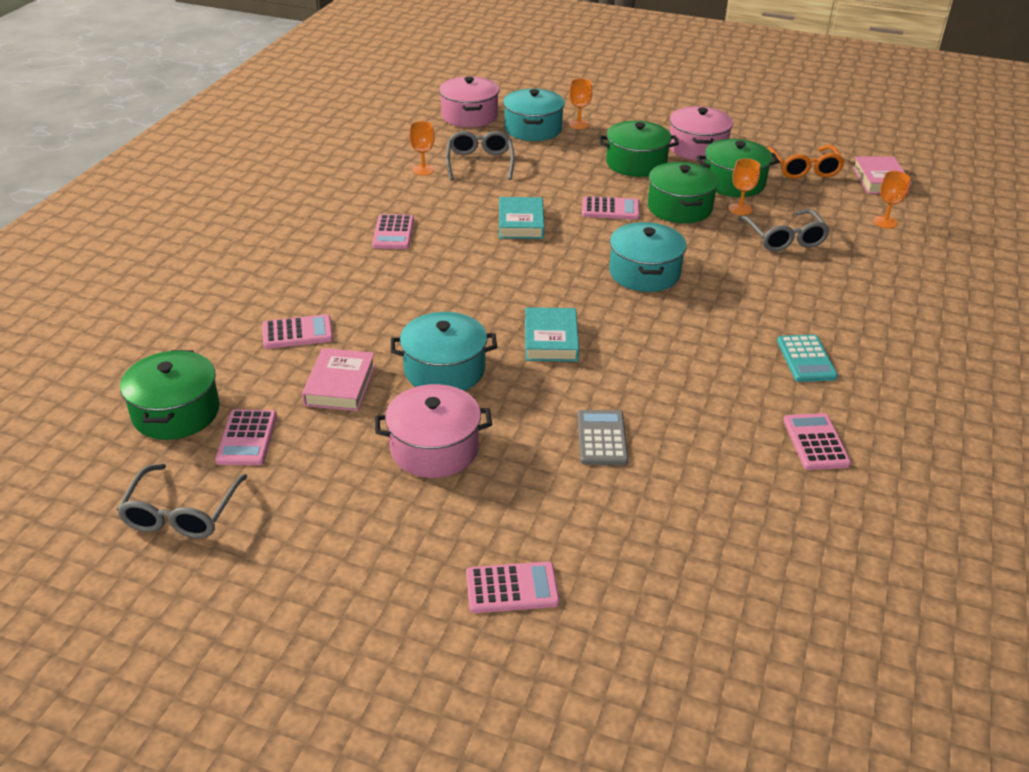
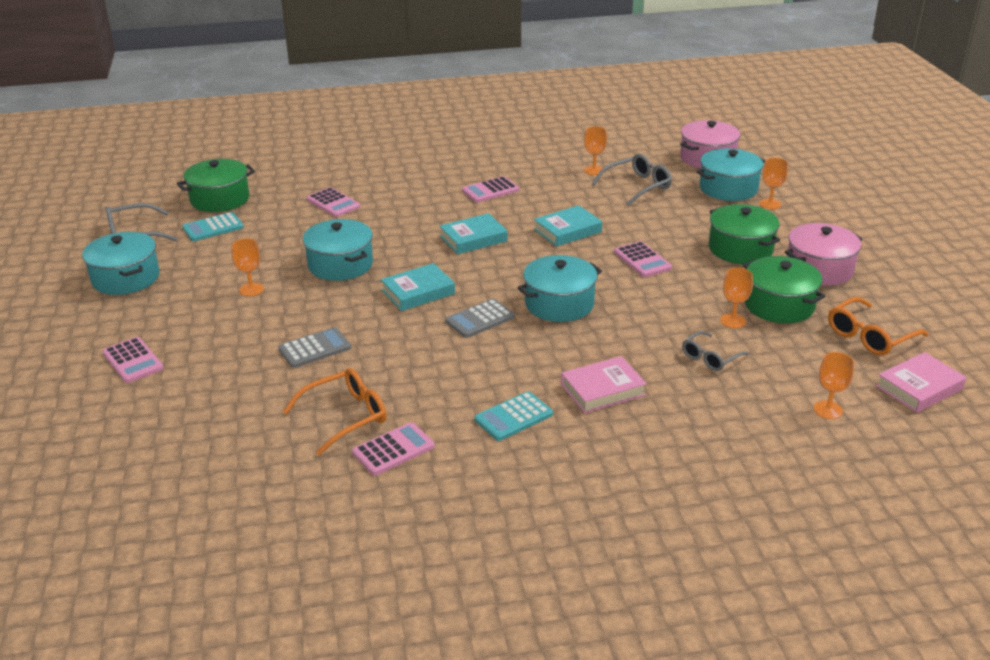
camera: 60 degrees right, 5 degrees down
(247, 438) = (213, 228): pink calculator -> turquoise calculator
(296, 548) = (126, 278): none -> turquoise pot
(340, 385) = (290, 236): pink book -> pink book (602, 390)
(434, 448) = (251, 289): pink pot -> orange goblet
(480, 275) = (473, 239): none -> turquoise book
(633, 322) = (480, 319): none -> grey calculator
(679, 208) = (691, 290): green pot -> none
(742, 456) = (345, 417): none -> orange glasses
(784, 238) = (710, 357): grey glasses -> grey glasses, size x0.66

